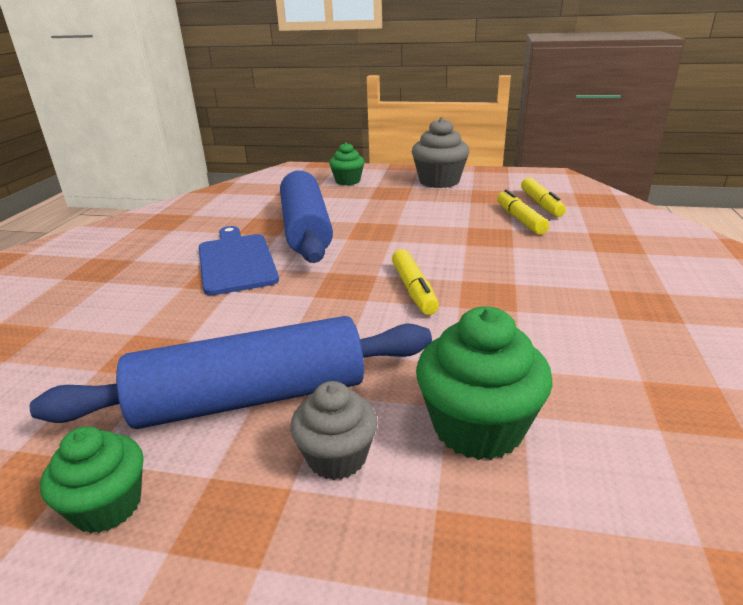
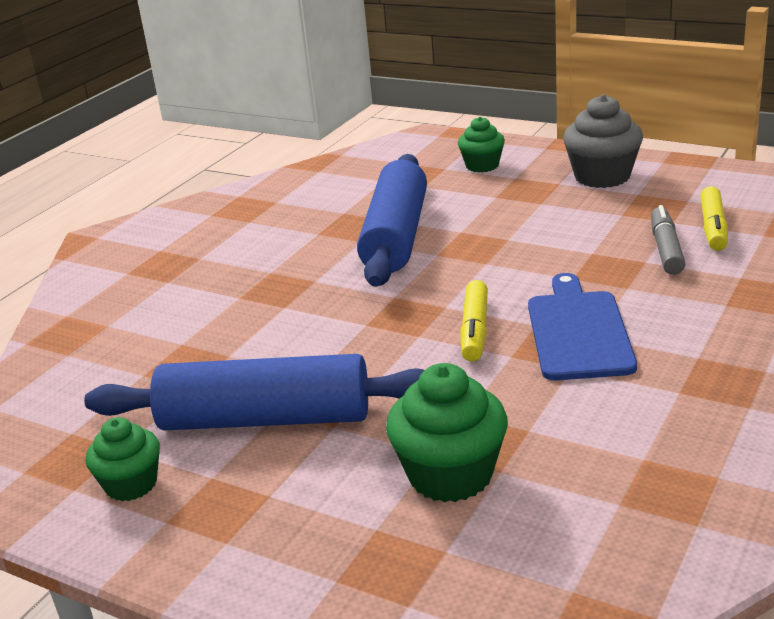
camera: 20 degrees right, 0 degrees up
(236, 261) = (303, 272): blue cutting board -> blue cutting board (578, 331)
(337, 457) = (316, 479): grey cupcake -> none
(520, 220) = (666, 249): yellow marker -> grey marker

